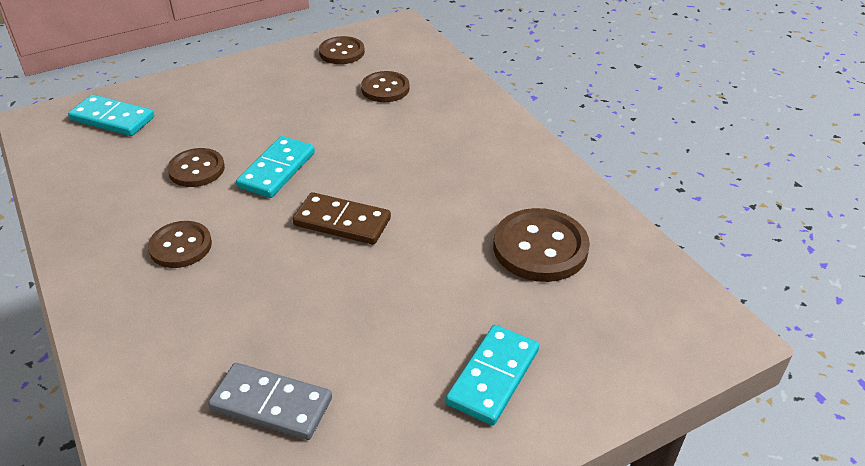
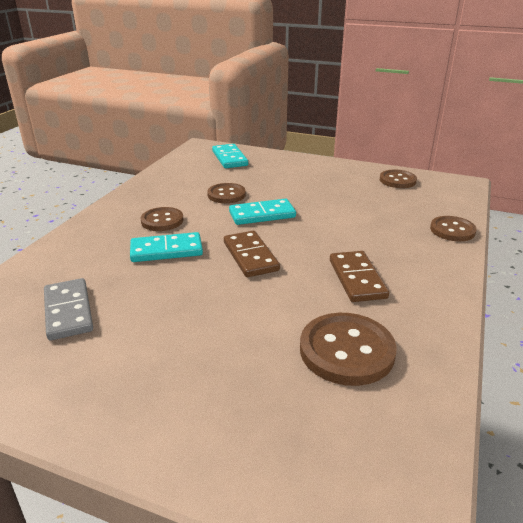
camera: 50 degrees right, 10 degrees down
(385, 89) = (394, 209): brown button -> brown button (452, 230)
(459, 181) = (357, 279): none -> brown domino
(493, 377) = (181, 396): turquoise domino -> turquoise domino (166, 250)

